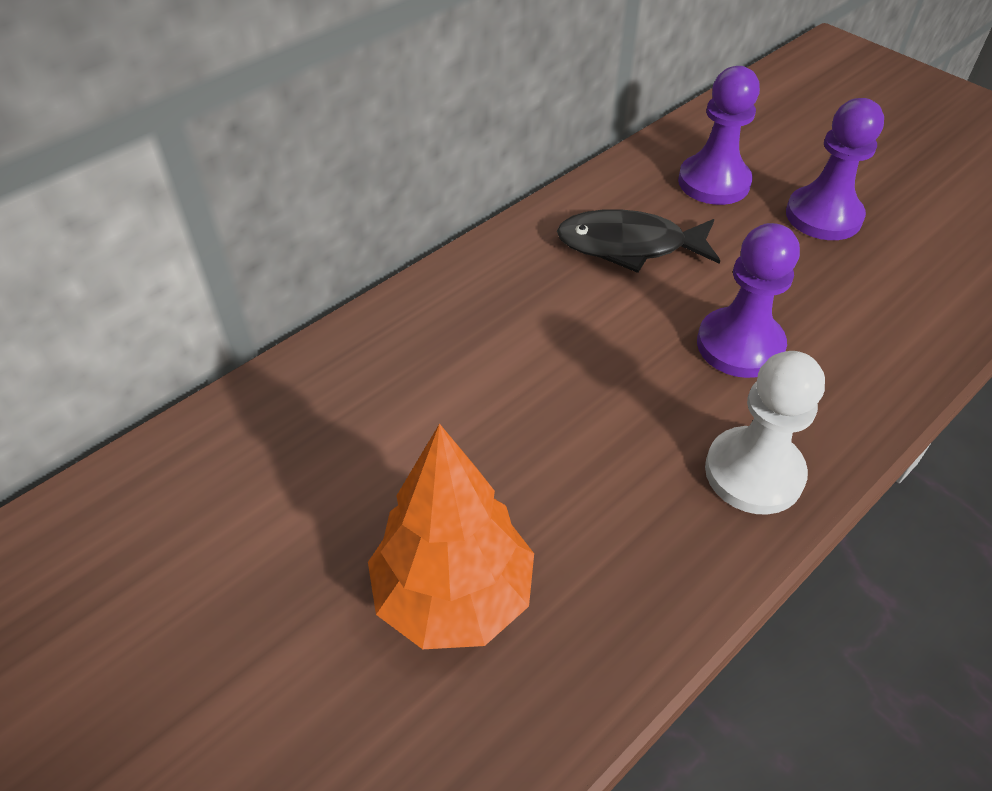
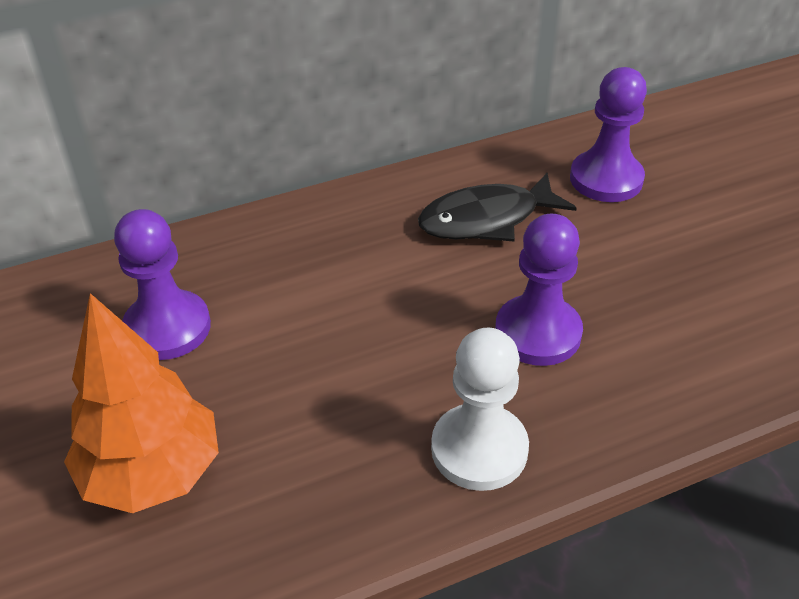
camera: 20 degrees right, 5 degrees down
(629, 246) = (486, 219): black fish -> black fish turned 45 degrees counterclockwise
(823, 216) = (699, 234): purple pawn -> purple pawn (167, 328)

